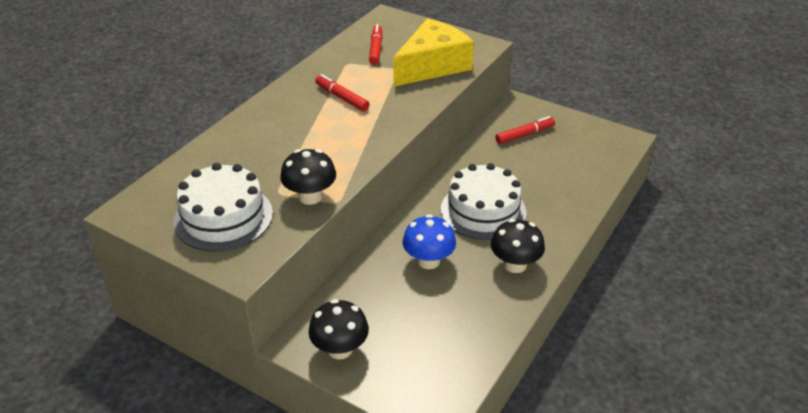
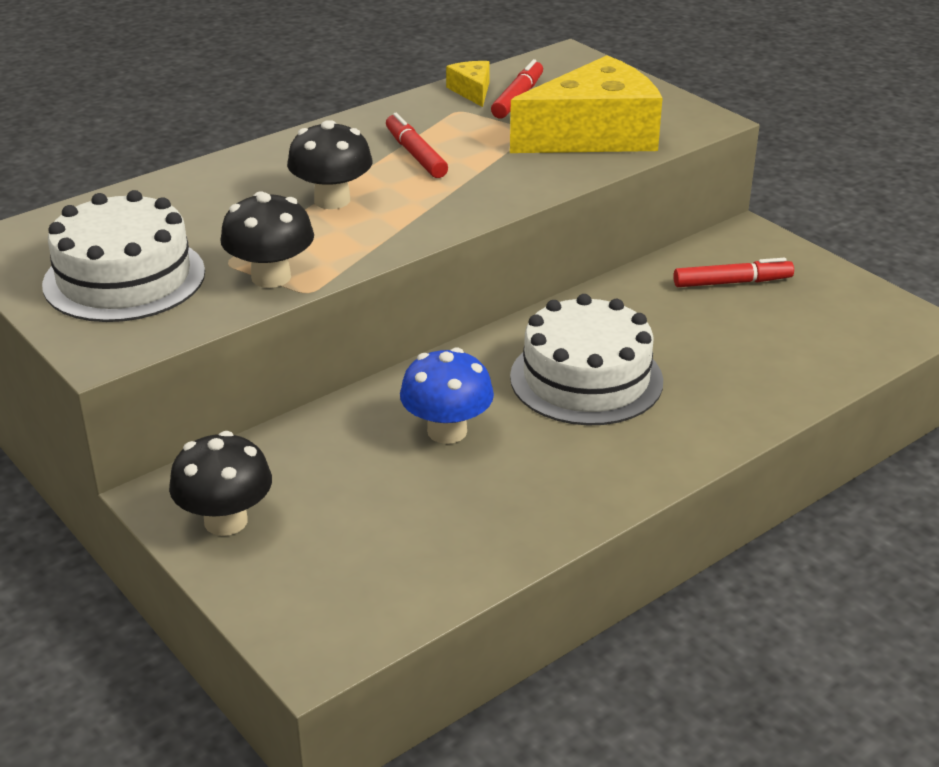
camera: 20 degrees right, 5 degrees down
(347, 49) = (472, 91): none -> yellow cheese
(515, 265) = (589, 469): black mushroom -> black mushroom (332, 200)

